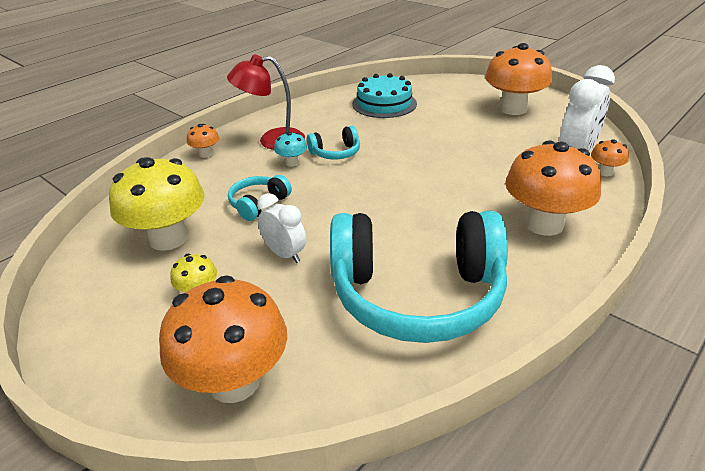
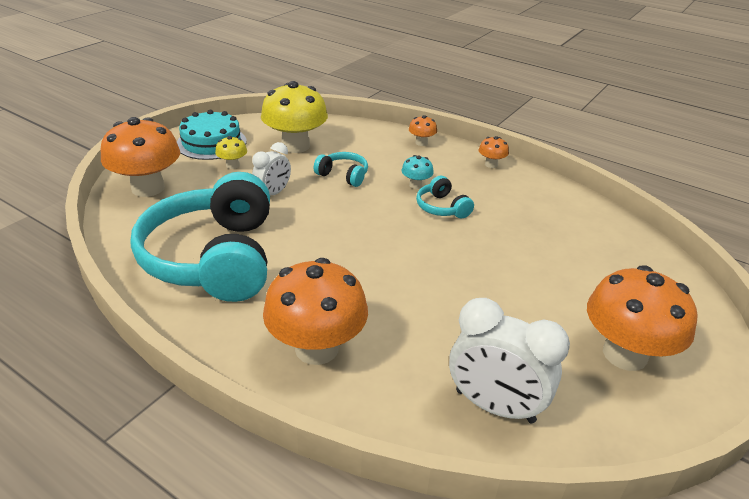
camera: 80 degrees right, 0 degrees up
(272, 140) = (456, 171): red lamp -> none
(384, 104) = (578, 235): turquoise cake -> turquoise cake (211, 143)
(605, 172) = (448, 430): orange mushroom -> orange mushroom (491, 164)

